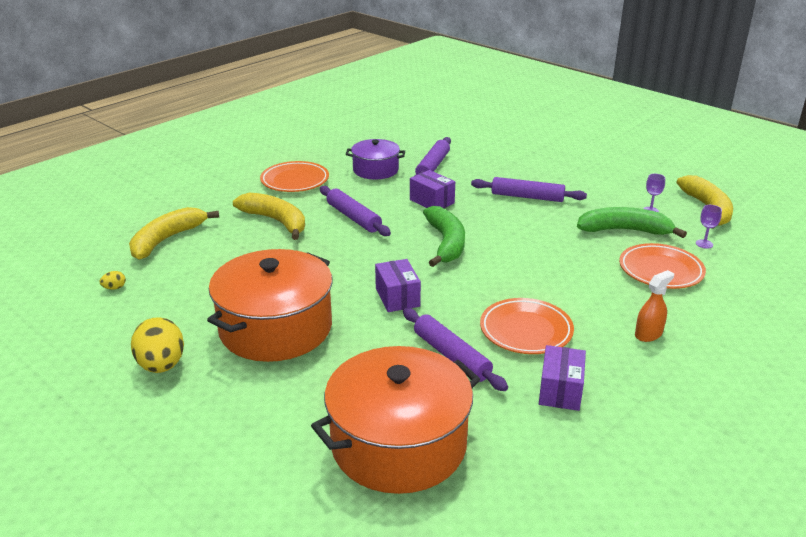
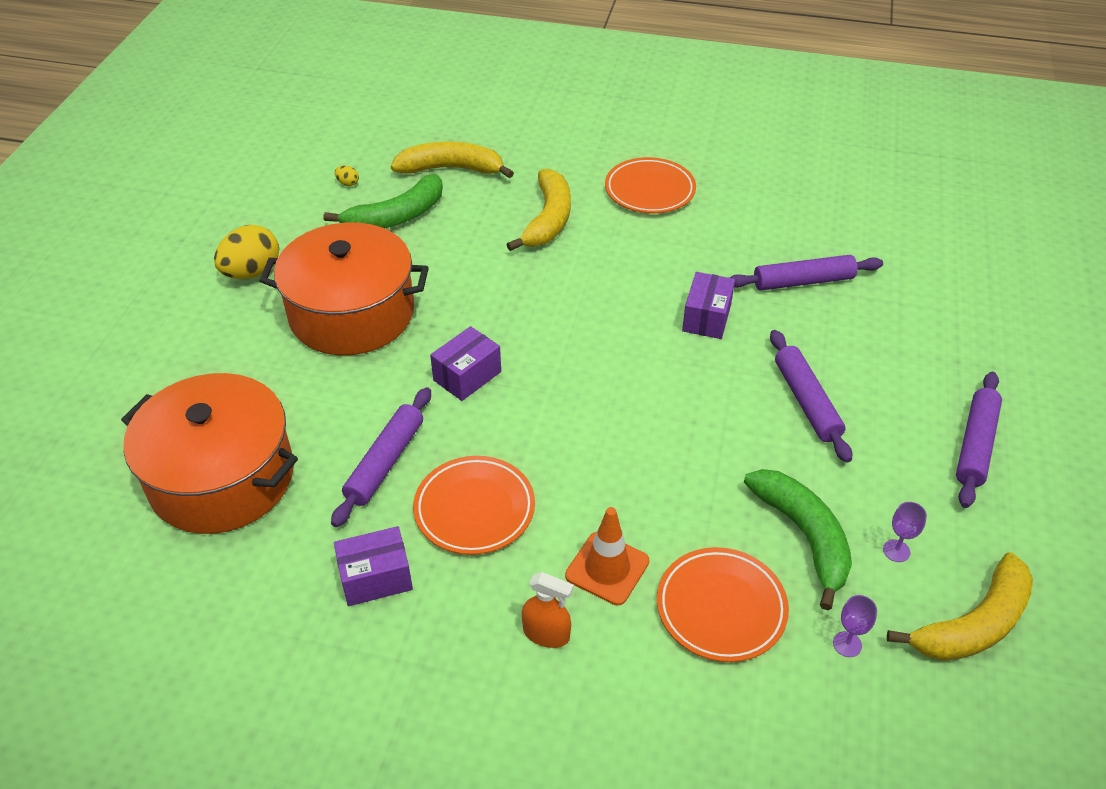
camera: 60 degrees right, 15 degrees up
(353, 217) = (607, 271): purple rolling pin -> purple rolling pin (975, 445)
(375, 170) = (741, 238): purple pot -> none
(446, 243) = (615, 370): green banana -> green banana (396, 217)
(609, 297) = (607, 568): none -> orange traffic cone

